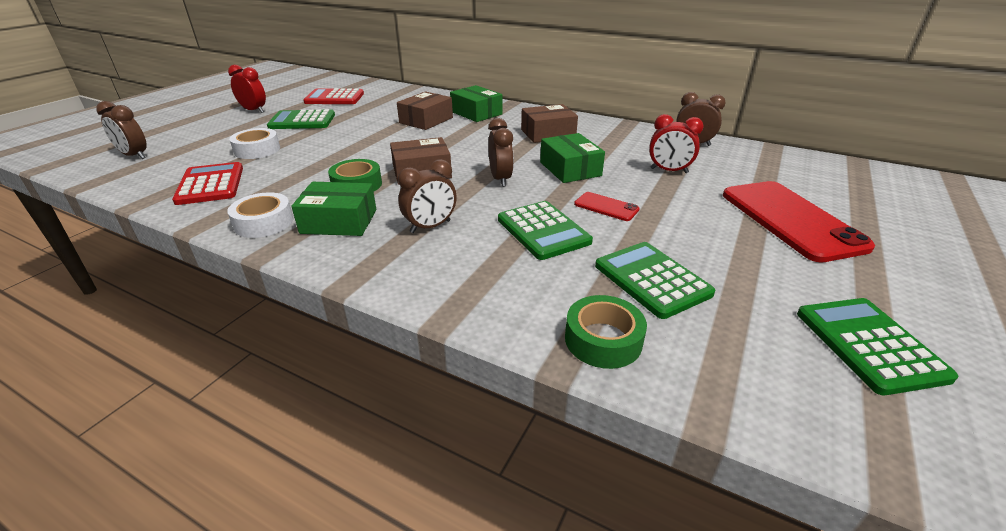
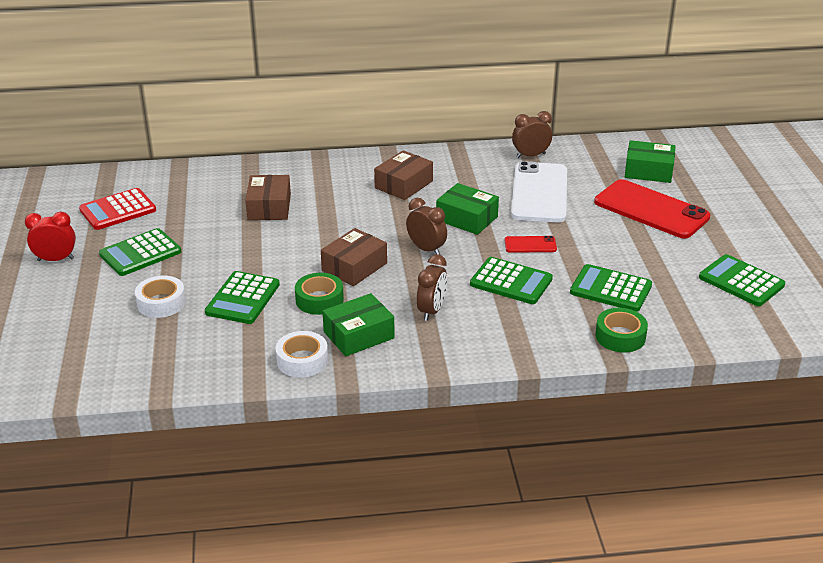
camera: 35 degrees left, 0 degrees up
(134, 156) = (42, 358): brown clock -> none
(210, 184) = (189, 351): red calculator -> none
(308, 165) = (243, 298): none -> green calculator
(476, 113) = (305, 180): green box -> green box (648, 171)
(669, 171) = (539, 193): red clock -> white phone

